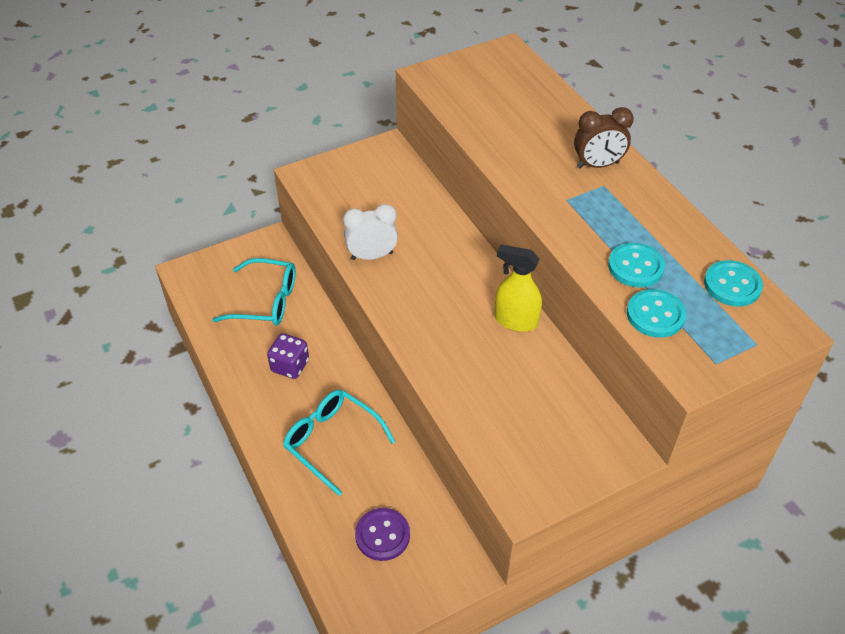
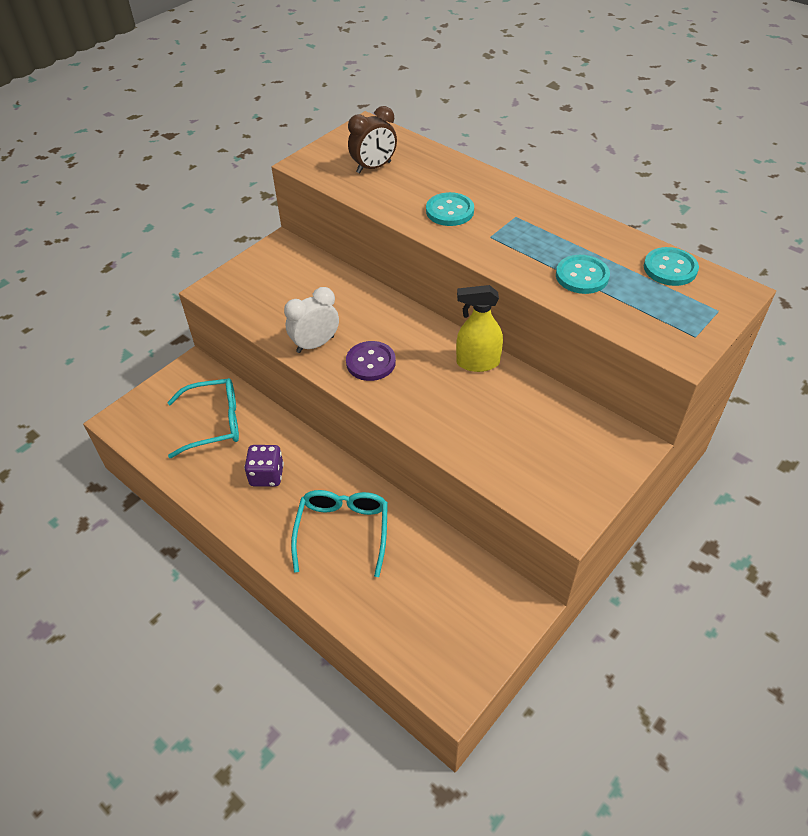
camera: 20 degrees left, 0 degrees up
(333, 442) = (342, 532): turquoise glasses -> turquoise glasses turned 75 degrees clockwise
(382, 535) = (432, 602): purple button -> purple button (371, 362)
(598, 165) = (500, 201): brown clock -> brown clock (373, 167)
(655, 315) = (622, 311): turquoise button -> turquoise button (449, 211)

